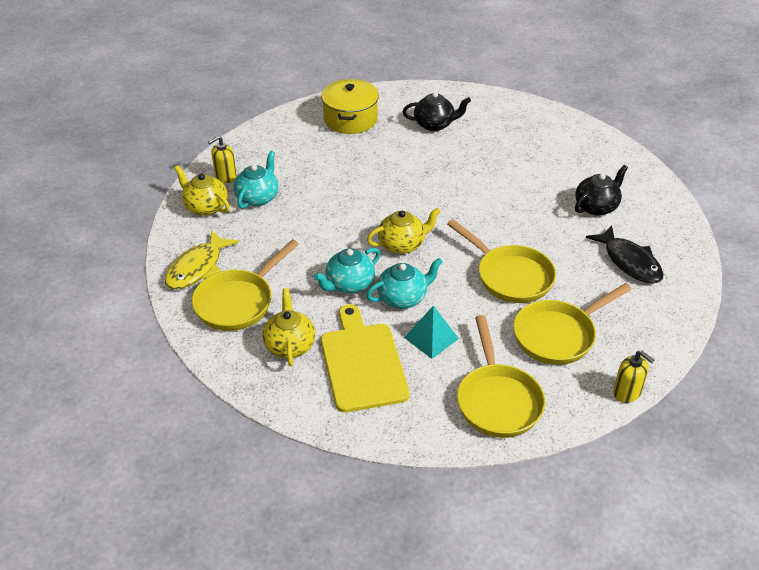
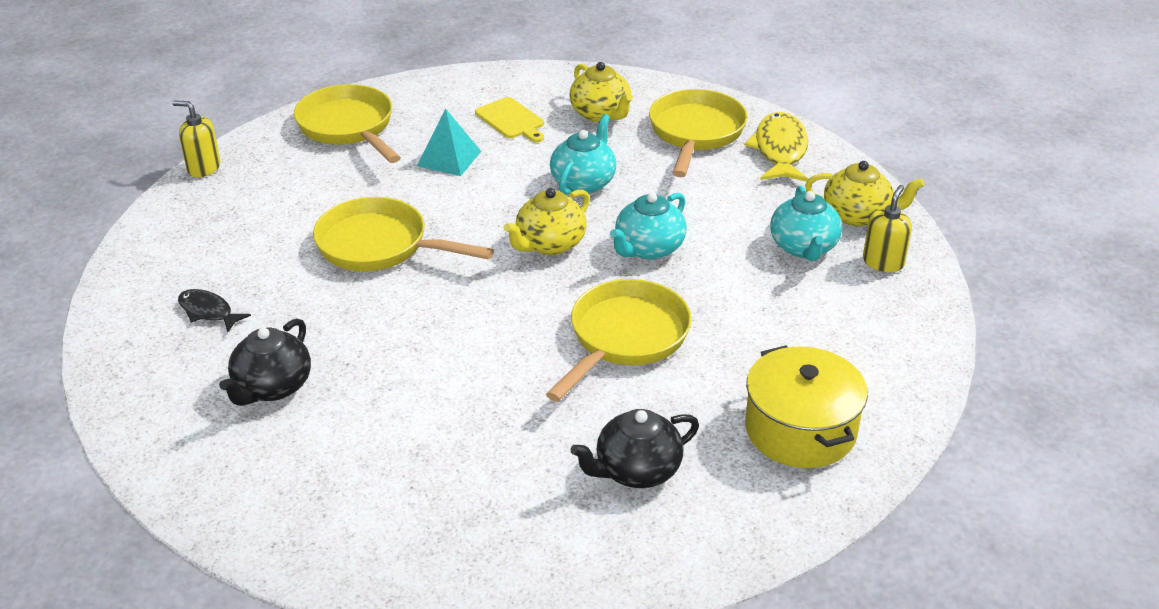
camera: 155 degrees right, 5 degrees down
(362, 363) = (511, 120): yellow cutting board -> yellow cutting board, size x0.54
(403, 298) = (507, 186): turquoise teapot -> turquoise teapot (648, 249)
(558, 335) = (295, 199): yellow pan -> yellow pan (624, 338)
(629, 262) = (208, 312): black fish -> black fish, size x0.58

